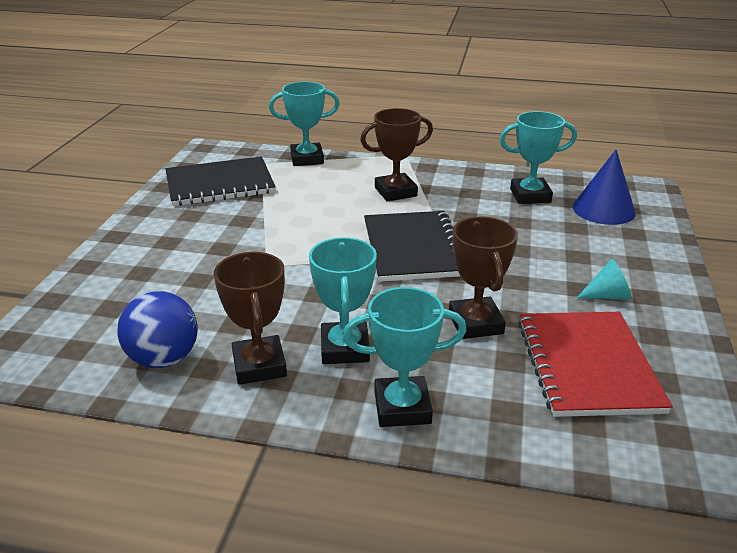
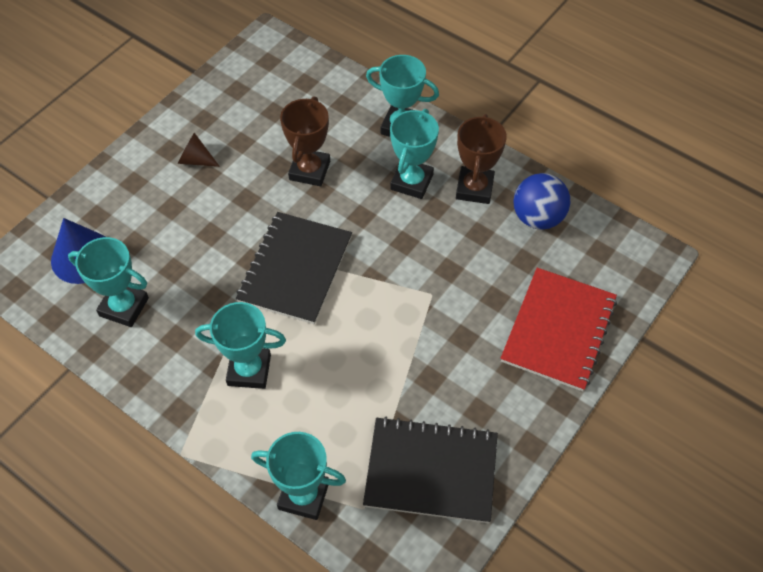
camera: 155 degrees left, 25 degrees up
(395, 192) = (249, 370): brown trophy -> turquoise trophy
(587, 365) = (269, 114): red notebook -> red notebook (558, 330)
(607, 296) = (196, 160): turquoise cone -> brown cone

